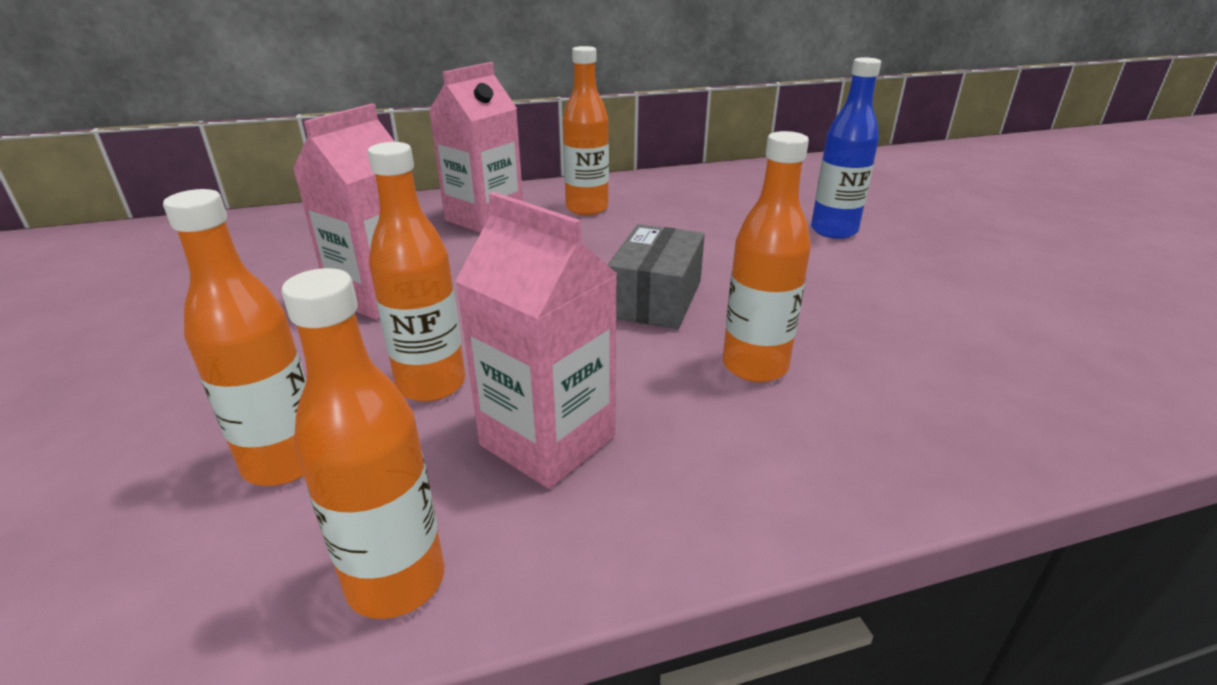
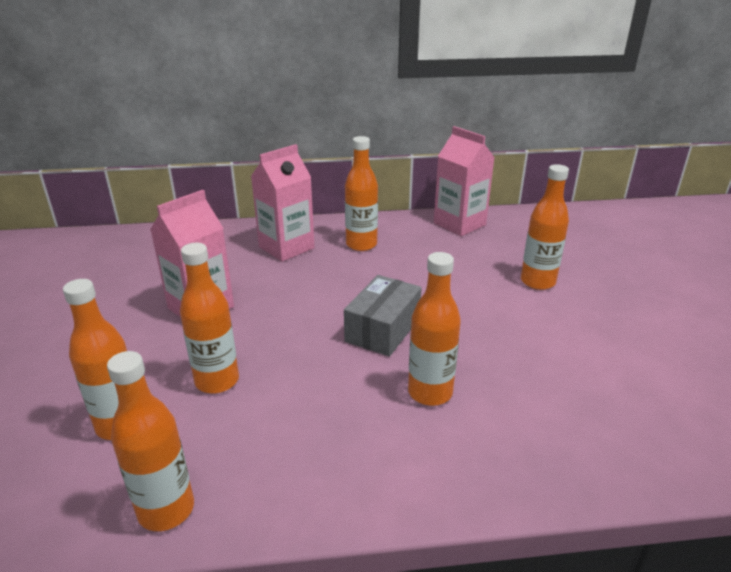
camera: 10 degrees right, 0 degrees up
(547, 441) = (277, 431): pink carton -> pink carton (459, 224)
(833, 231) = (537, 282): blue bottle -> orange bottle

